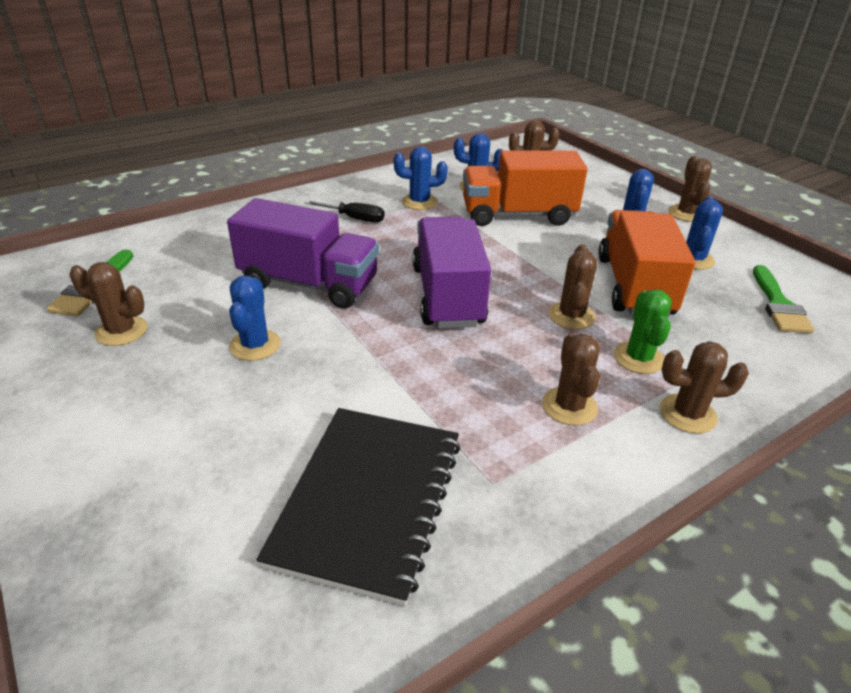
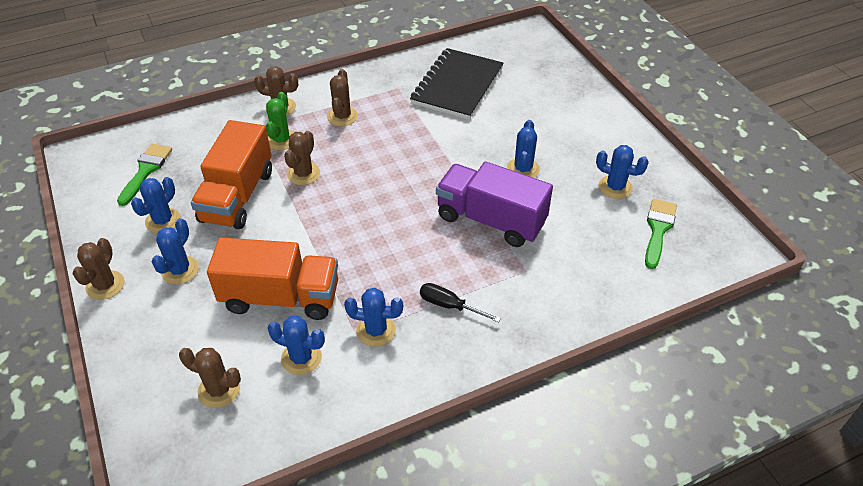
camera: 170 degrees left, 10 degrees up
(121, 331) = (615, 187): brown cactus -> blue cactus
(447, 295) = (385, 199): purple truck -> none

